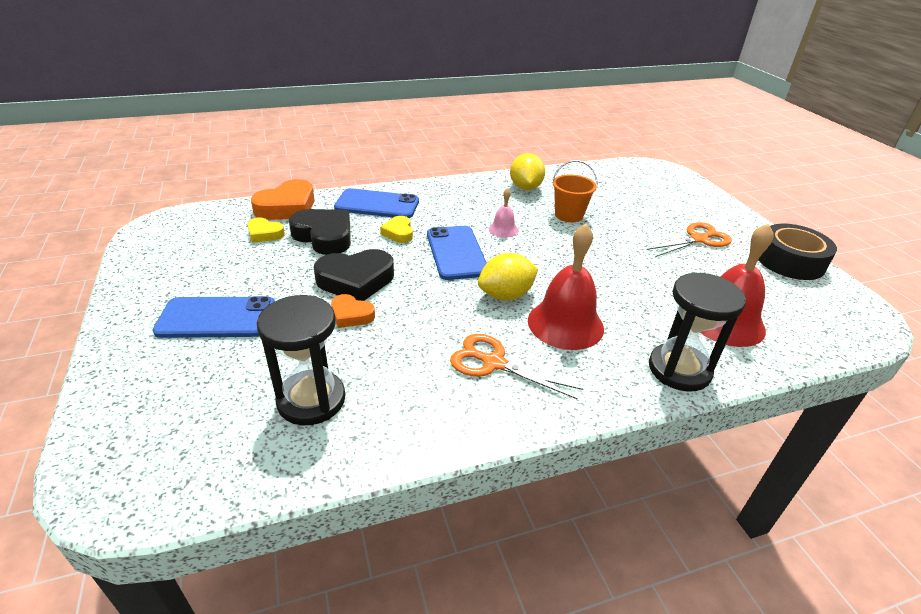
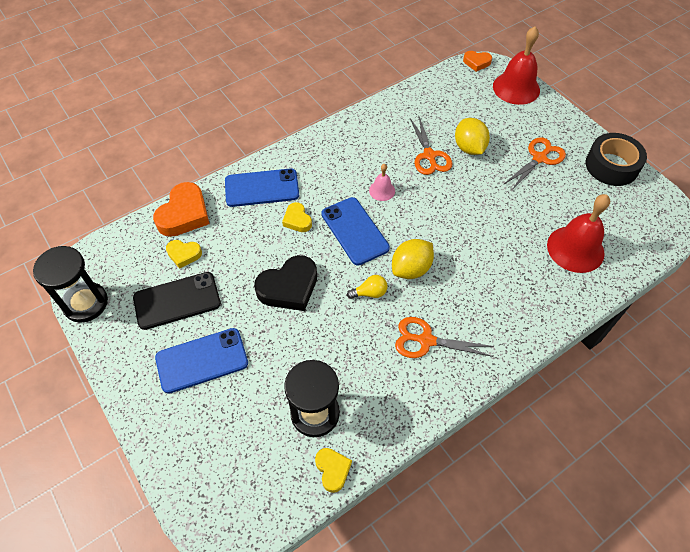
camera: 15 degrees left, 20 degrees up
(230, 265) = (177, 300): none -> black phone
(295, 468) = (332, 470): none -> yellow heart
(324, 236) = (237, 243): black heart -> none
(351, 315) = (303, 325): orange heart -> orange heart (476, 62)
(445, 305) = (370, 293): none -> yellow light bulb
(525, 188) = (381, 128): yellow lemon -> yellow lemon (469, 148)
(565, 324) = (464, 286): red bell -> red bell (516, 88)
(569, 215) = (429, 156): orange bucket -> orange scissors
(679, 370) = (552, 307): black hourglass -> black hourglass (85, 303)

